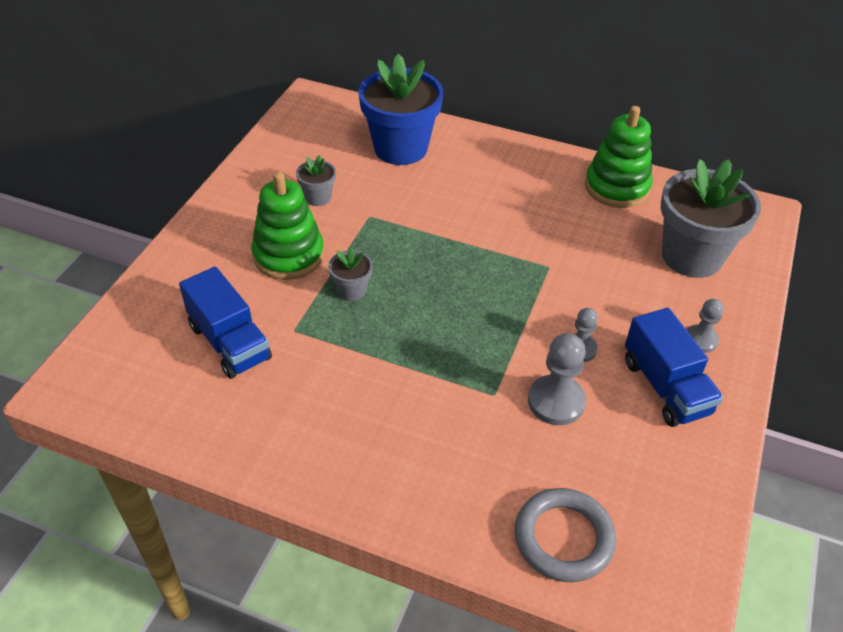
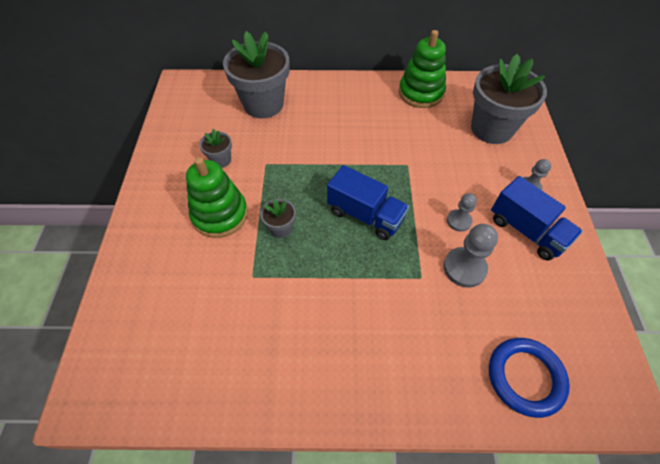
camera: 20 degrees left, 10 degrees up
(230, 342) = (206, 305): blue truck -> blue truck (365, 215)
(400, 148) = (263, 104): blue flower pot -> grey flower pot
(563, 538) = (525, 377): grey ring -> blue ring

